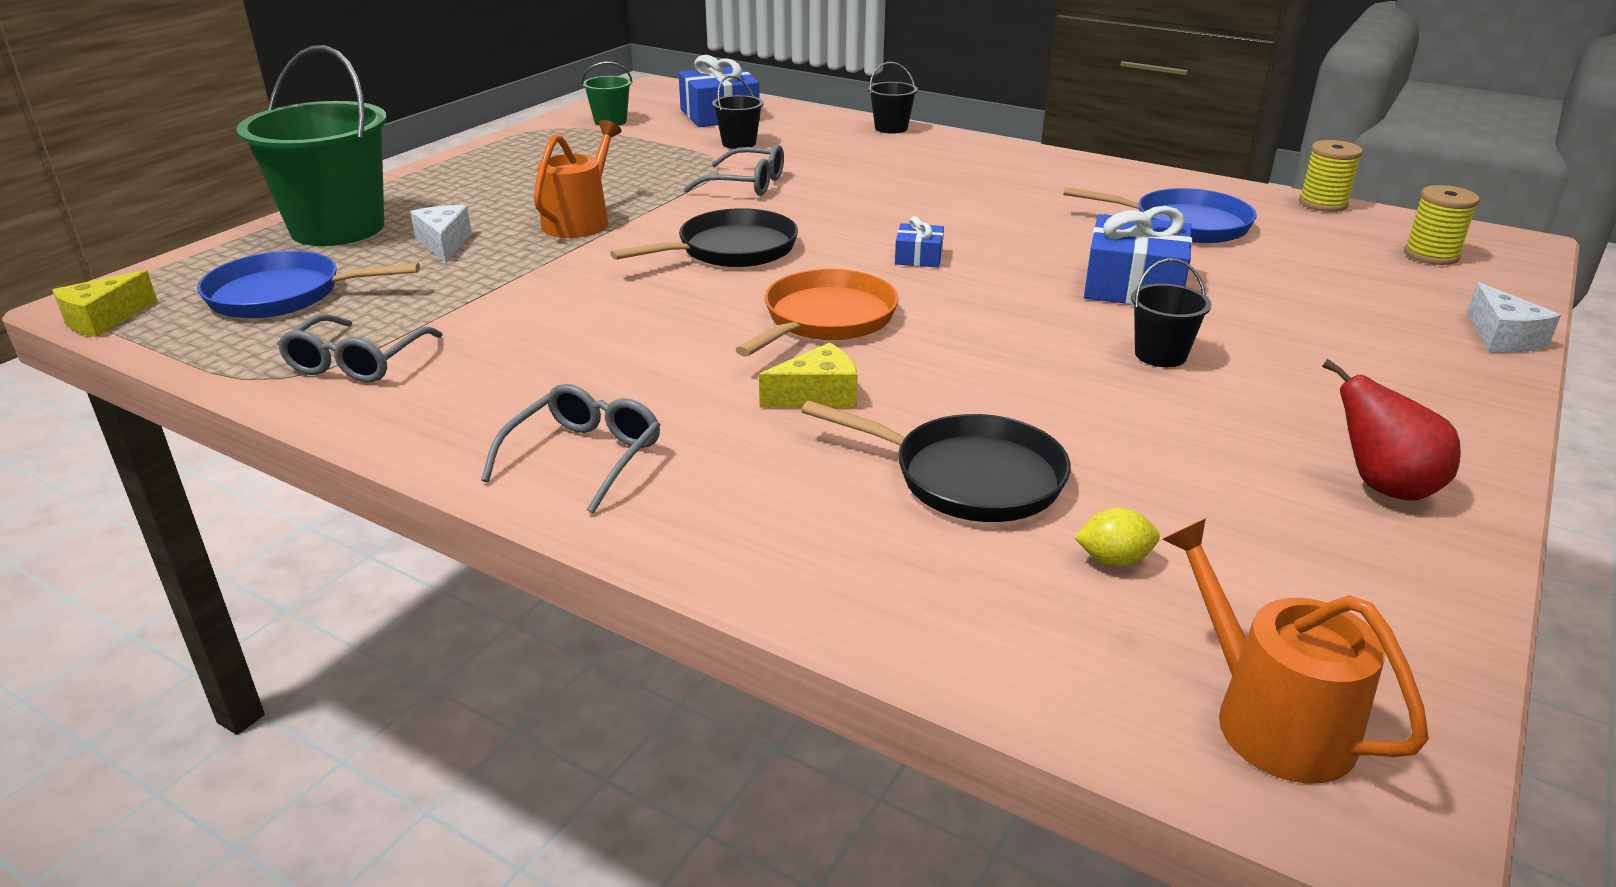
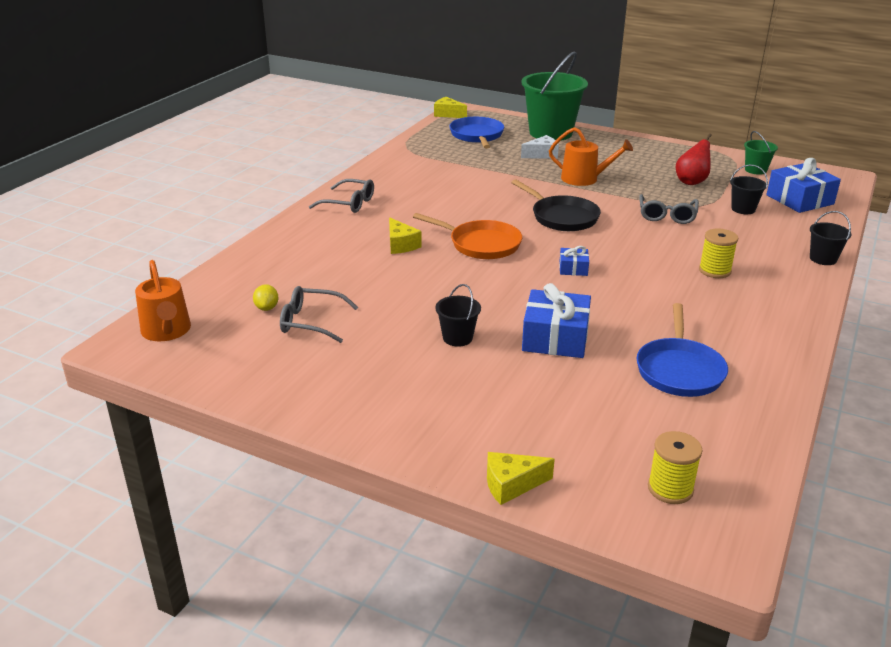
camera: 85 degrees right, 0 degrees up
(357, 362) = (420, 157): grey glasses -> grey glasses (311, 322)
(968, 477) = (331, 278): black pan -> none
(1270, 719) = (167, 331): orange watering can -> orange watering can turned 105 degrees clockwise
(1323, 203) = (772, 450): yellow spool -> yellow spool (714, 271)
(1383, 486) = (317, 388): red pear -> red pear (691, 182)
(1502, 337) = (511, 485): white cheese -> yellow cheese

